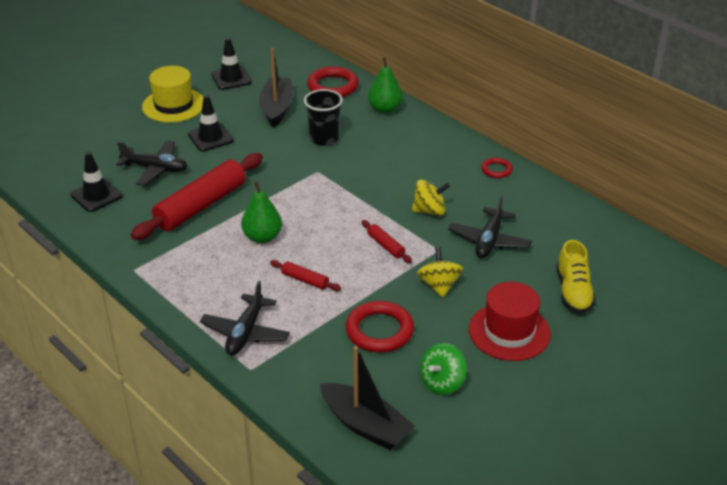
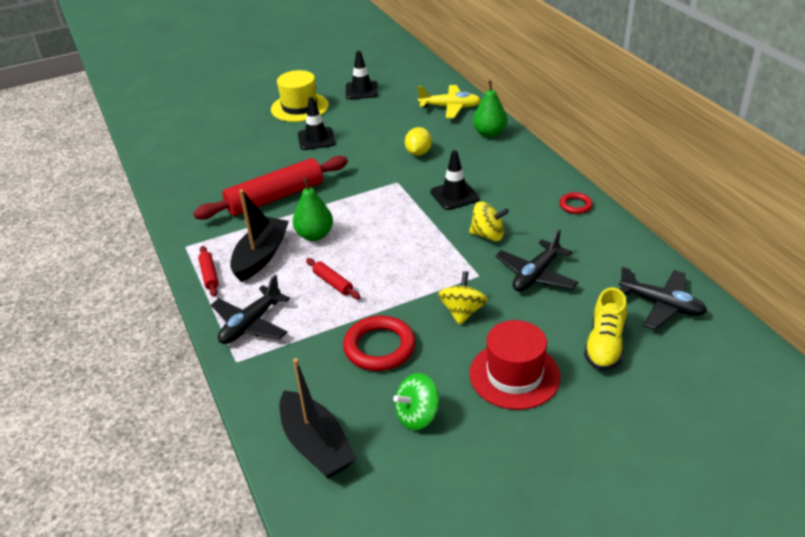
camera: 20 degrees right, 0 degrees up
(96, 196) = (192, 176): black traffic cone -> black traffic cone (454, 195)
(155, 169) = (254, 160): black plane -> black plane (661, 305)
(277, 108) = (388, 121): black boat -> black boat (261, 256)
(324, 138) = (418, 153): black cup -> yellow lemon
(333, 86) = (450, 107): red ring -> yellow plane
(386, 246) = (427, 262): red rolling pin -> red rolling pin (209, 275)

